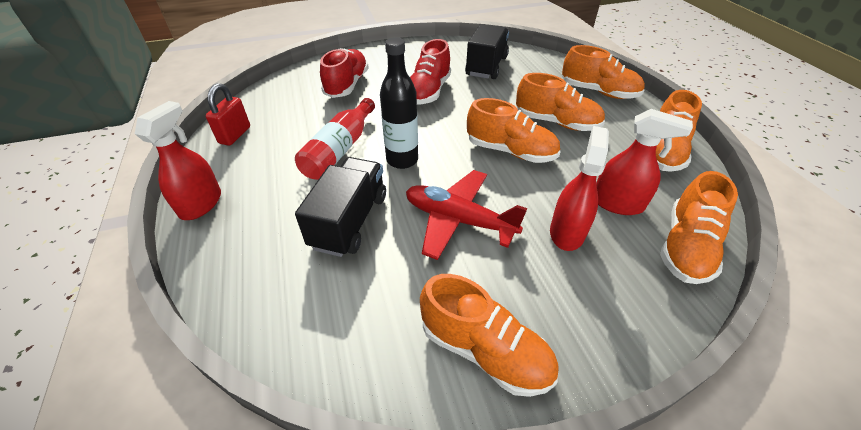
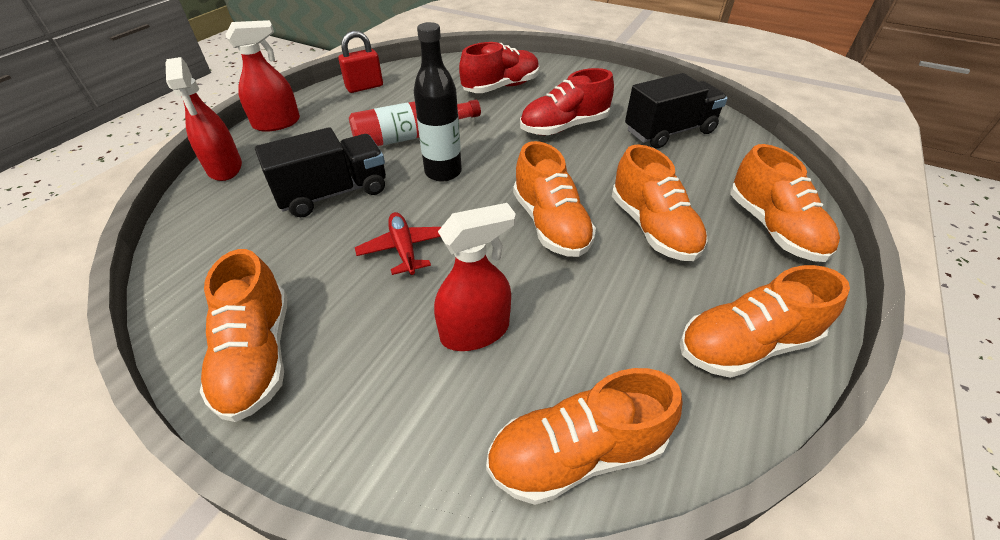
camera: 45 degrees right, 0 degrees up
(459, 220) = (404, 249): red plane -> red plane, size x0.62
(617, 204) = (576, 349): red spray bottle -> red spray bottle (225, 168)

